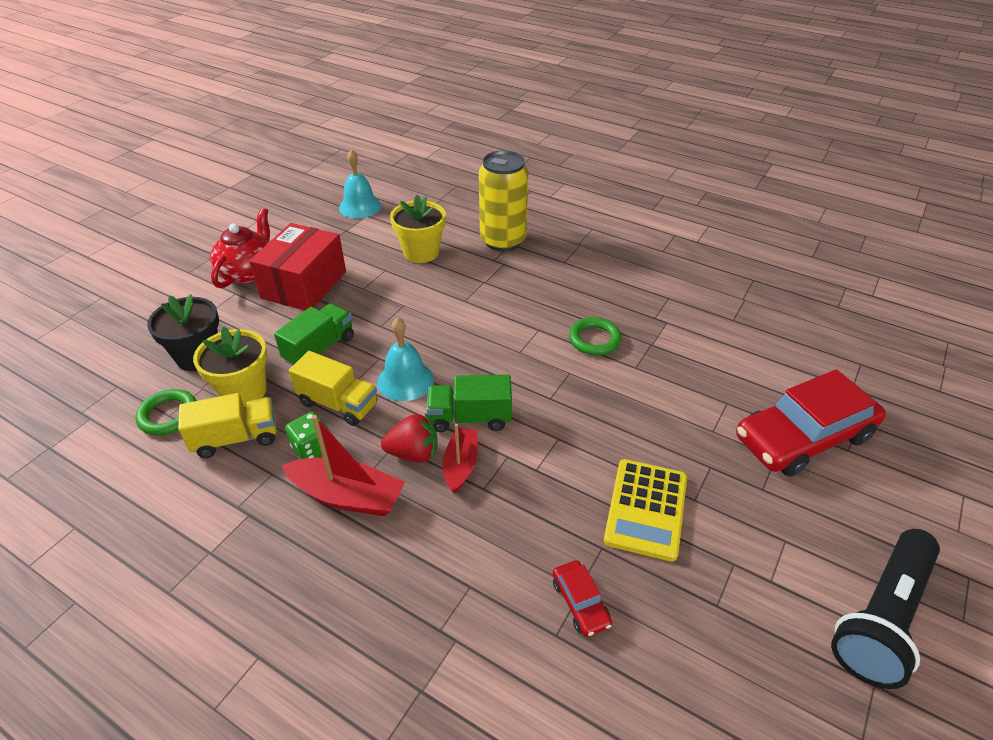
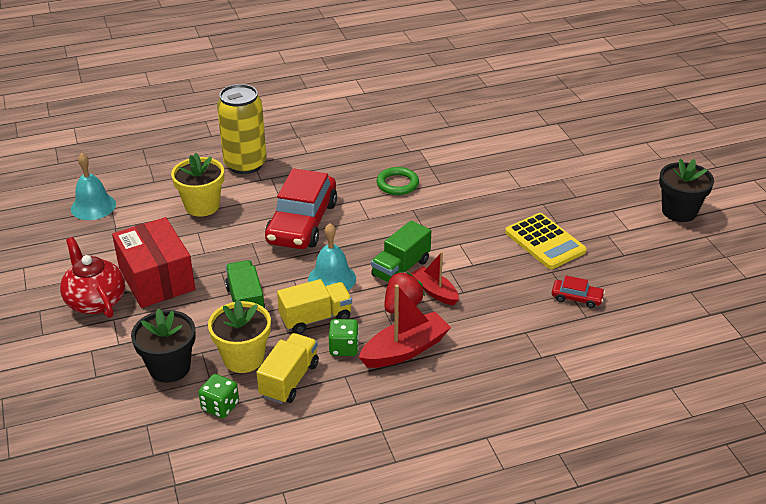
camera: 50 degrees left, 5 degrees down
(168, 415) = (220, 406): green ring -> green dice
(803, 437) = (560, 162): red car -> red car (302, 222)
(881, 617) = (679, 211): black flashlight -> black flower pot

